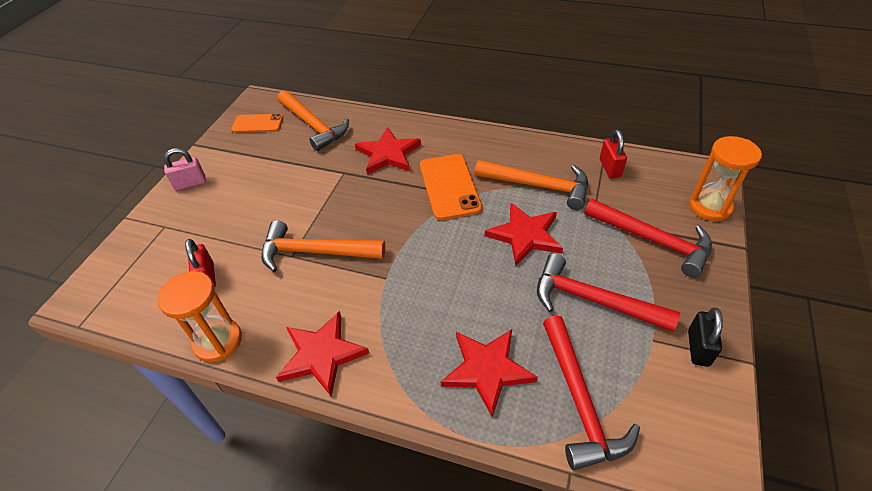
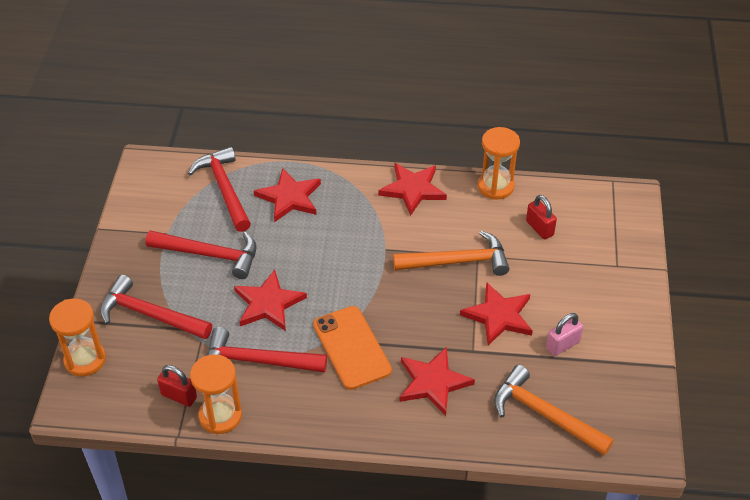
camera: 165 degrees right, 0 degrees up
(190, 183) = (631, 314): pink padlock -> pink padlock (562, 345)
(257, 124) = (617, 408): orange phone -> none
(305, 196) = (498, 316): none -> red star
(538, 186) = (257, 361): orange hammer -> red hammer
(571, 151) = (220, 416): none -> orange hourglass
(610, 168) = (179, 396): red padlock -> red padlock turned 45 degrees counterclockwise
(698, 348) = (134, 232): black padlock -> none

